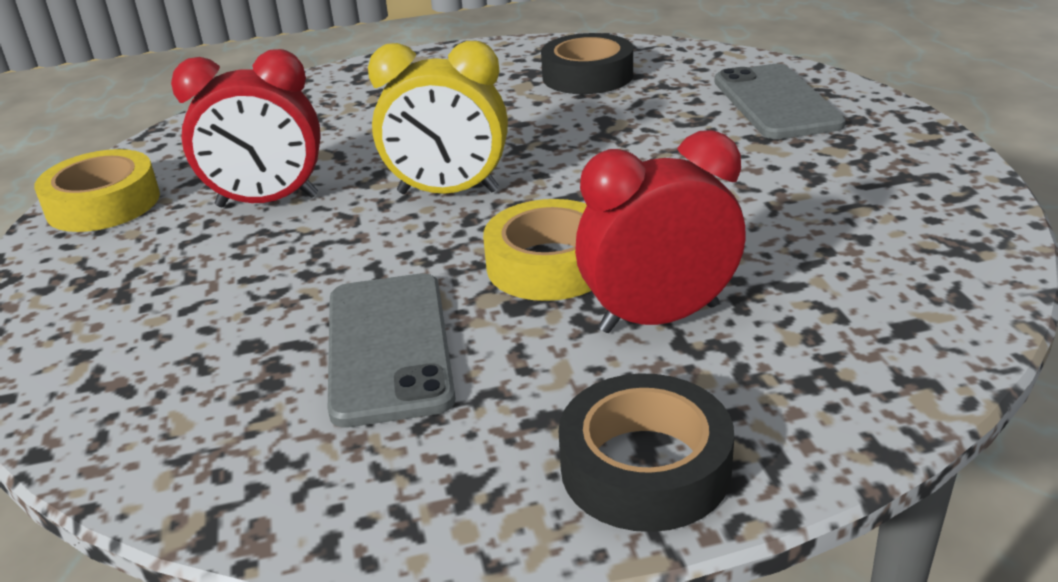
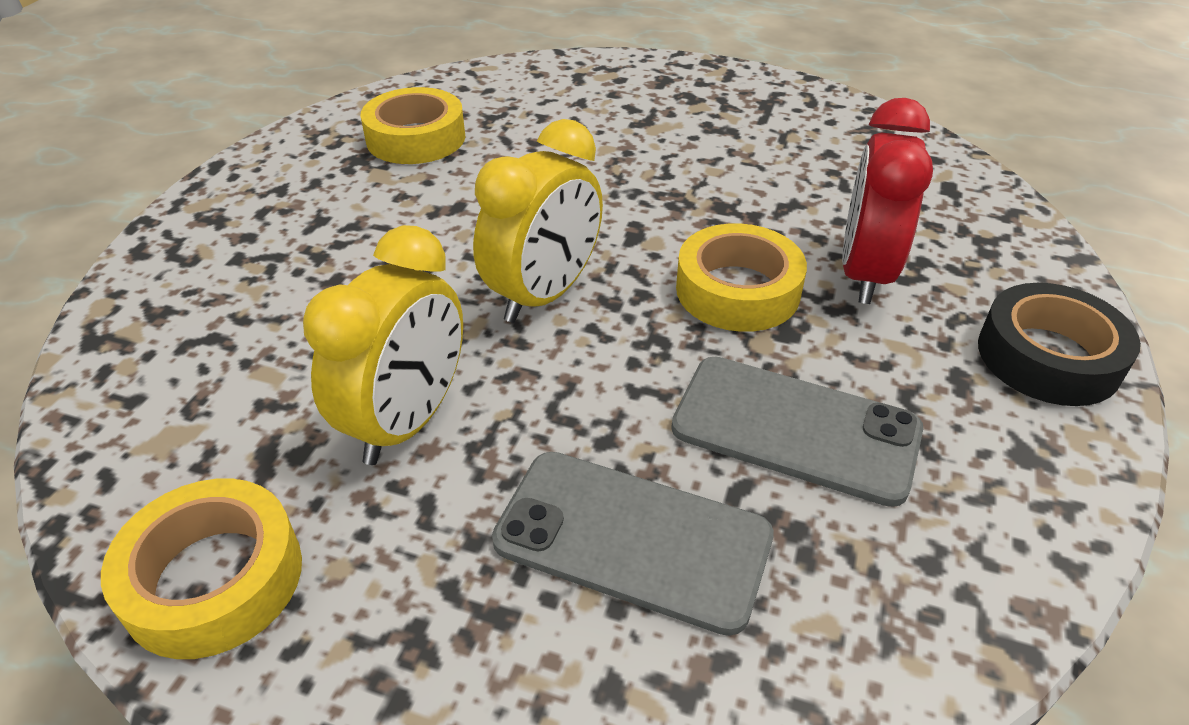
camera: 60 degrees left, 10 degrees up
(267, 201) = (408, 422): red clock -> yellow clock
(587, 76) = (416, 138): black tape -> yellow tape
(776, 103) = (596, 91): grey phone -> grey phone (632, 539)

